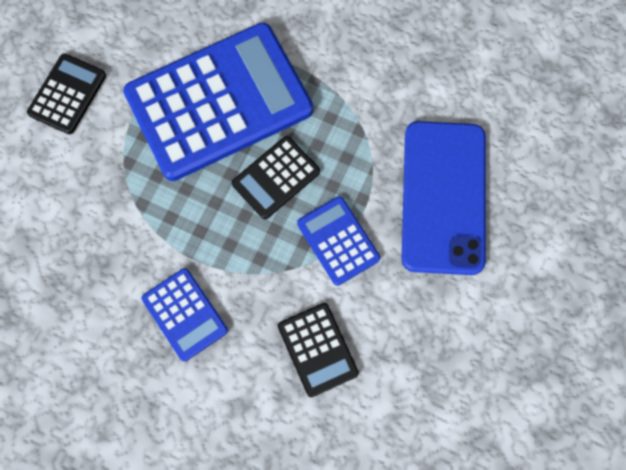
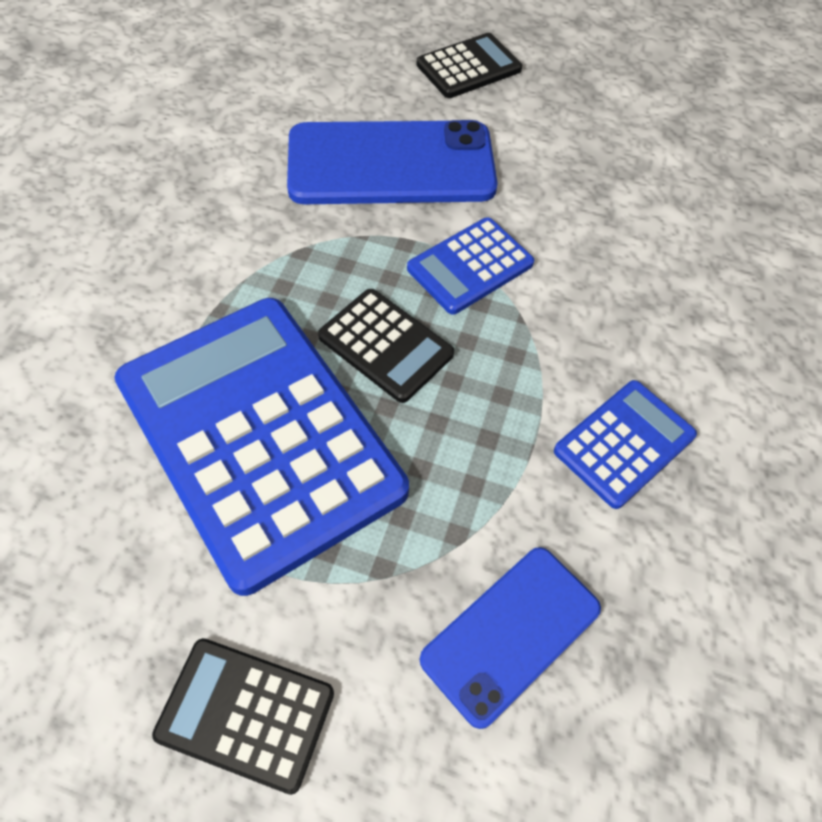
camera: 100 degrees left, 15 degrees down
(81, 224) = (511, 634): none -> blue phone
(317, 349) = (624, 279): black calculator -> black calculator (468, 67)

